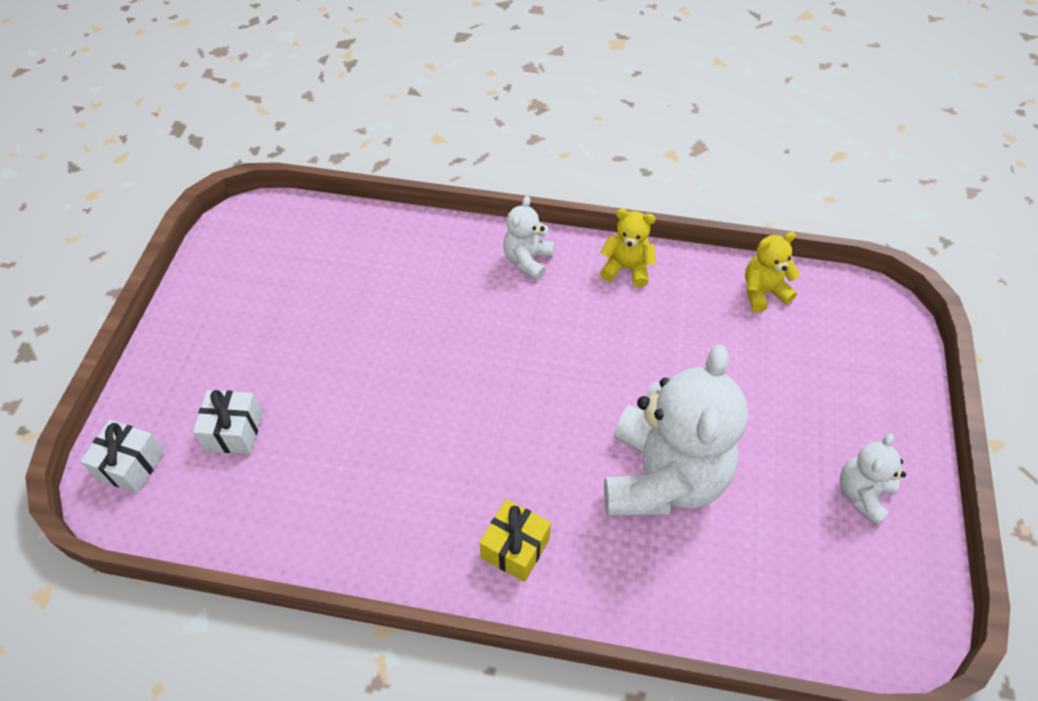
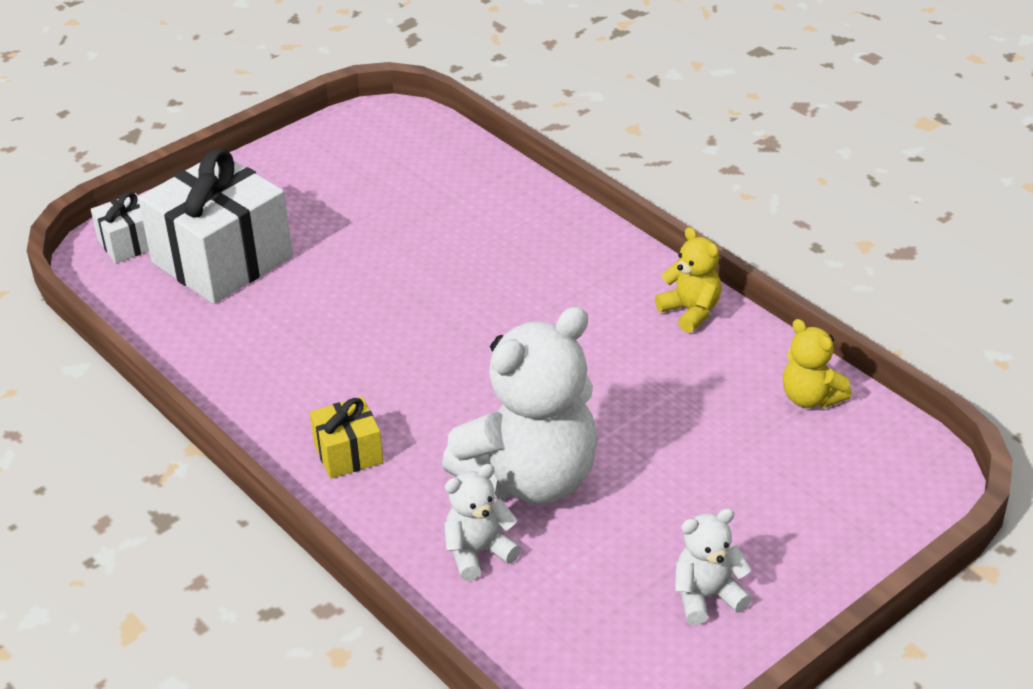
camera: 40 degrees right, 15 degrees down
(234, 431) = (222, 259): white gift -> white gift, size x2.08
(527, 260) = (601, 260): white teddy bear -> white teddy bear (478, 552)
(763, 292) = (810, 398): yellow teddy bear -> yellow teddy bear turned 150 degrees counterclockwise

